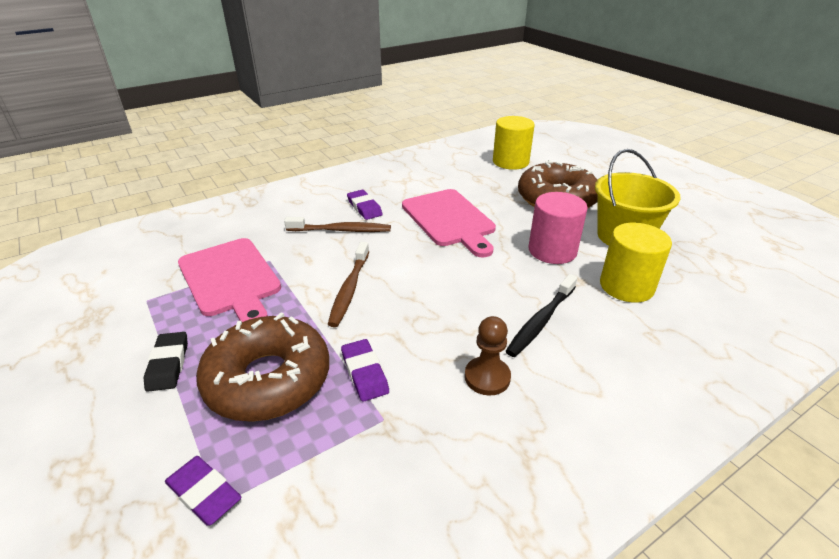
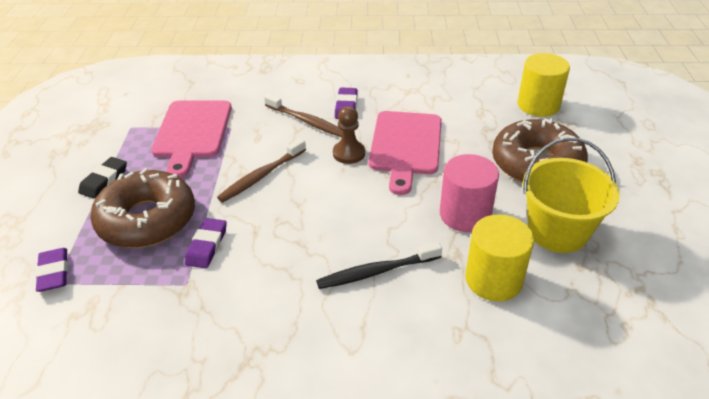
camera: 35 degrees right, 5 degrees up
(487, 377) = (283, 293): brown pawn -> brown pawn (349, 153)

